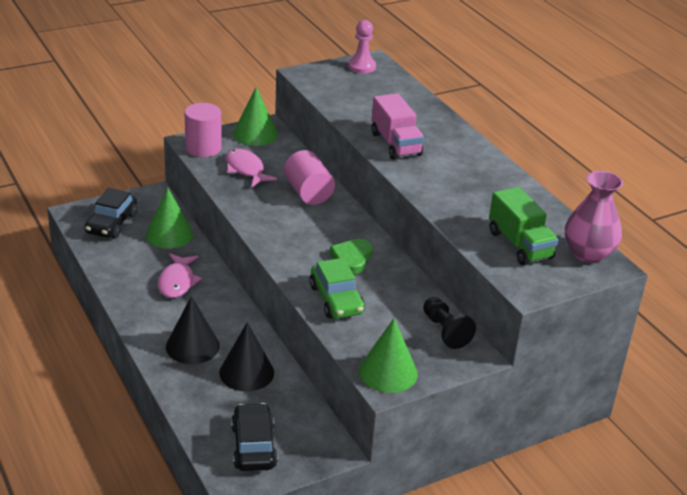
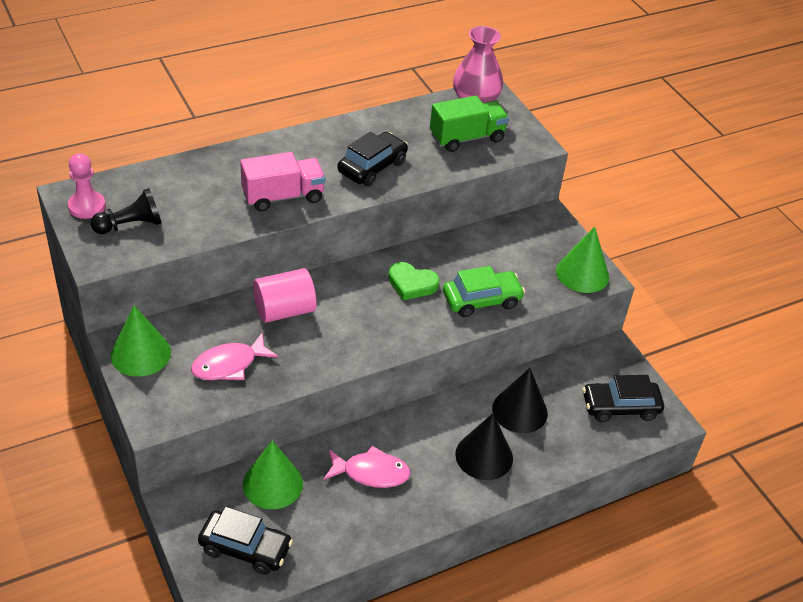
camera: 90 degrees left, 10 degrees up
(203, 148) = (172, 407): pink cylinder -> none
(445, 331) = (519, 231): black pawn -> black pawn (130, 225)
(451, 188) = (372, 167): none -> black car

